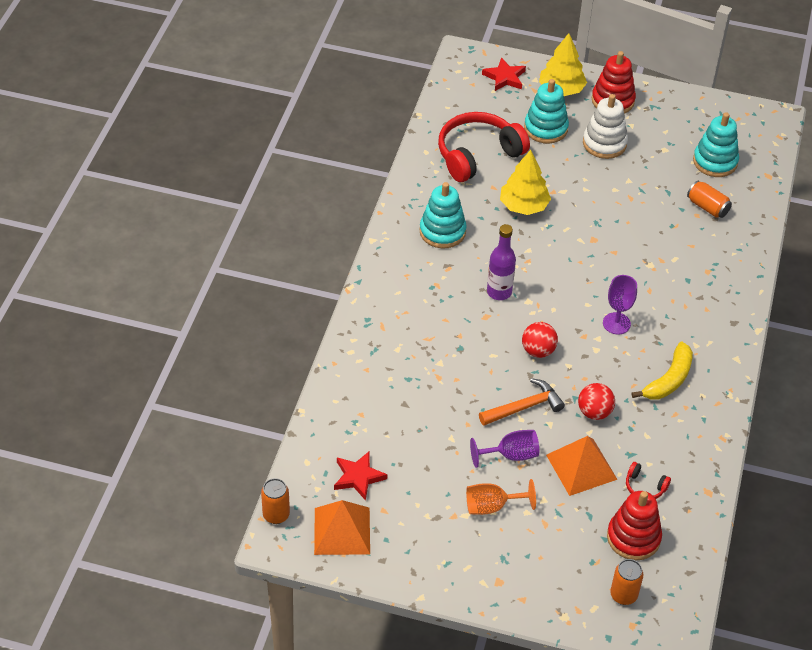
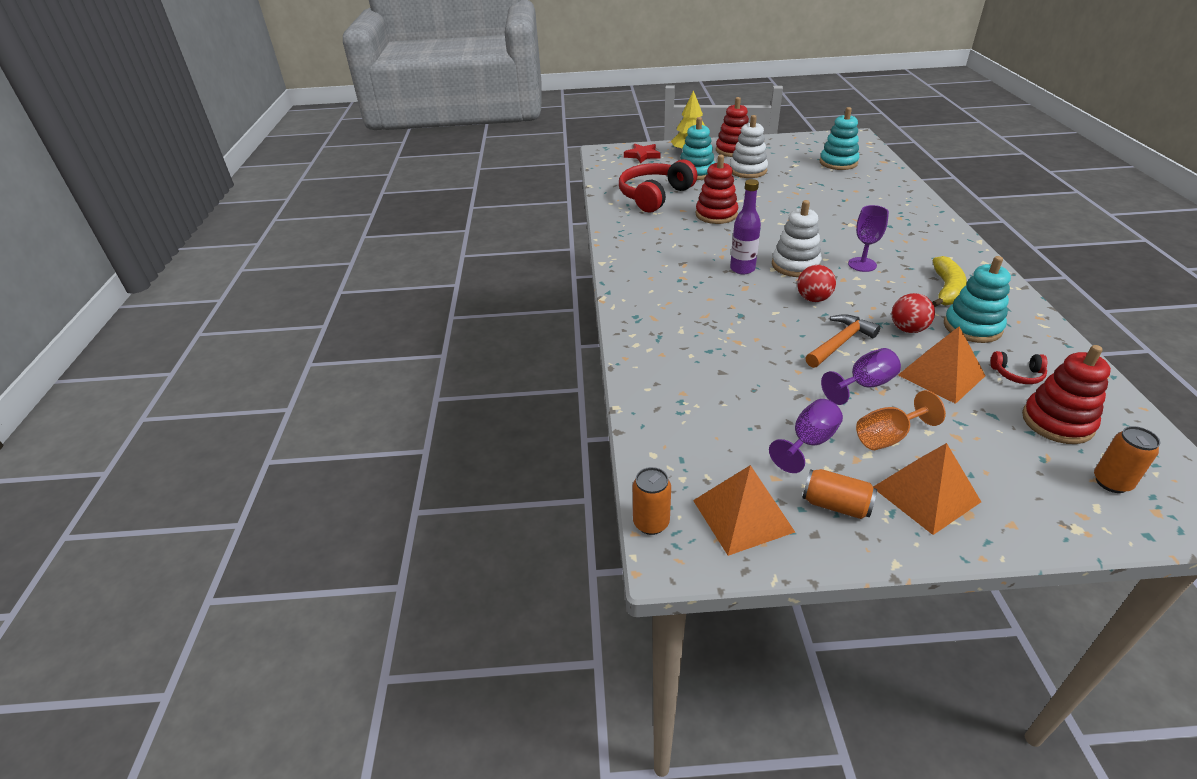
camera: 15 degrees left, 10 degrees down
(358, 477) = (722, 452): red star -> none
(429, 490) = (809, 442): none -> purple goblet
(442, 231) = (661, 243): turquoise stacking toy -> turquoise stacking toy (972, 327)
(481, 558) = (925, 494): none -> orange pyramid
(523, 206) = (716, 214): yellow tree -> red stacking toy
(552, 303) = (795, 265): none -> white stacking toy
(707, 207) = (859, 185): orange can -> orange can (835, 505)

